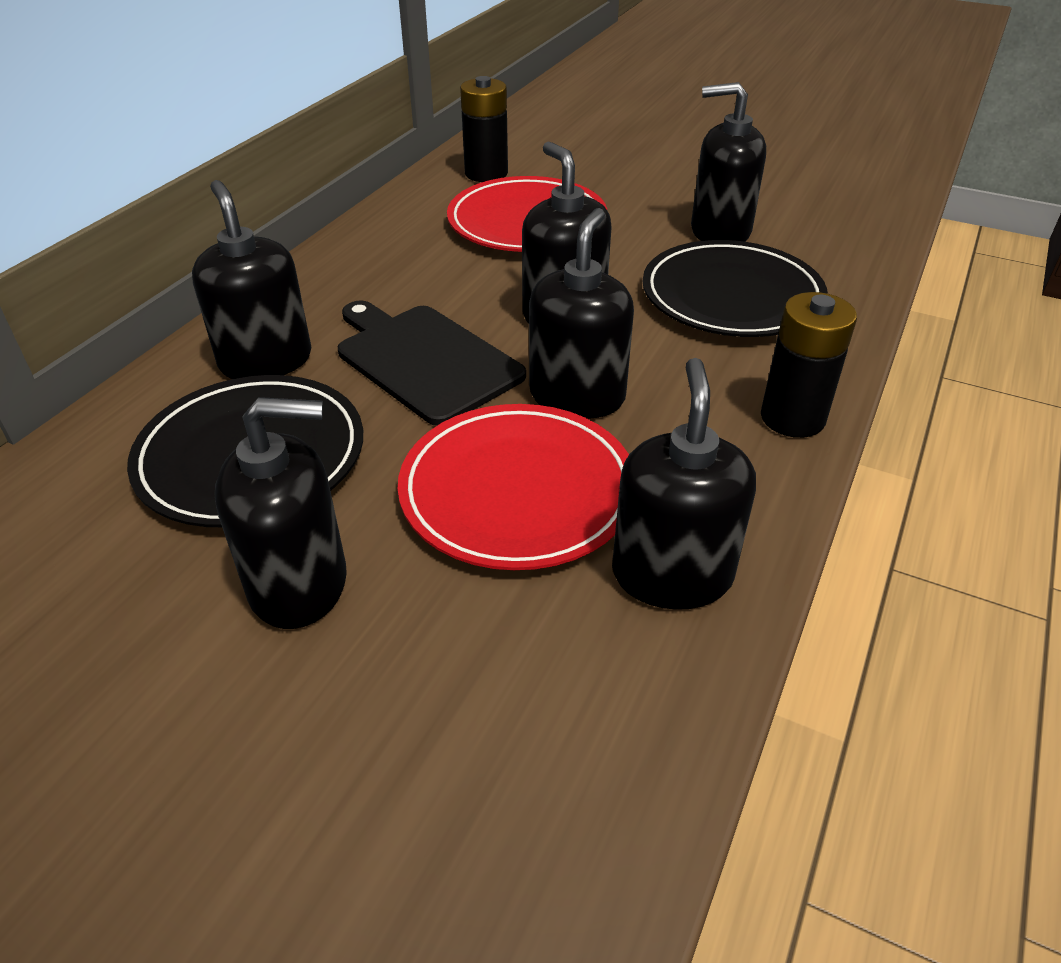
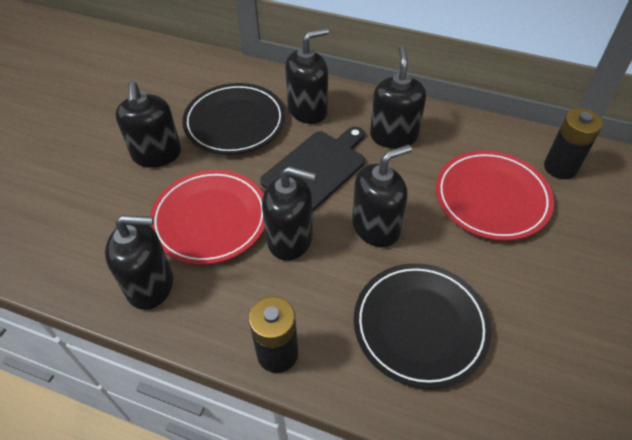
camera: 85 degrees right, 10 degrees up
(720, 231) = (523, 323): black soap dispenser -> black soap dispenser (394, 135)

